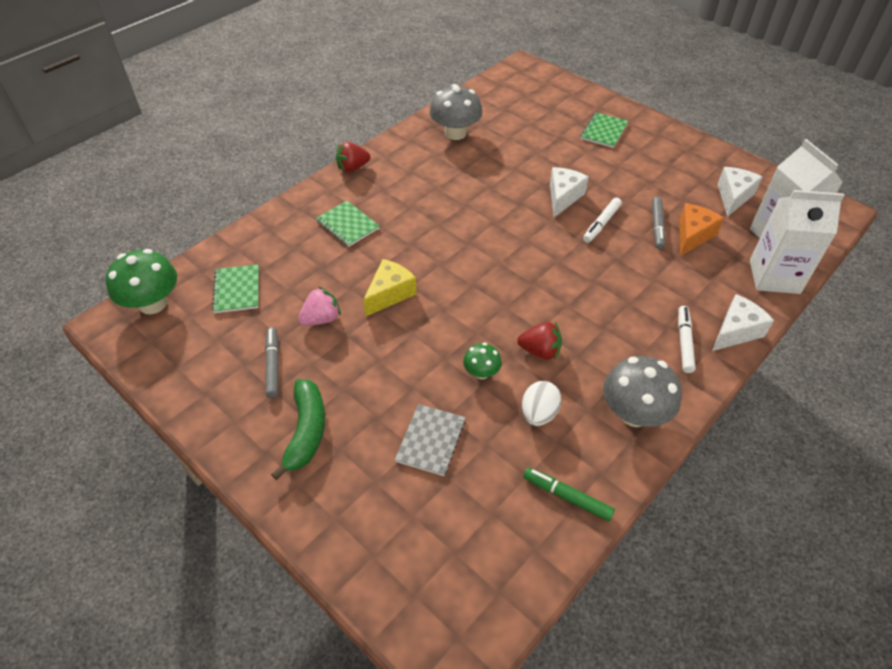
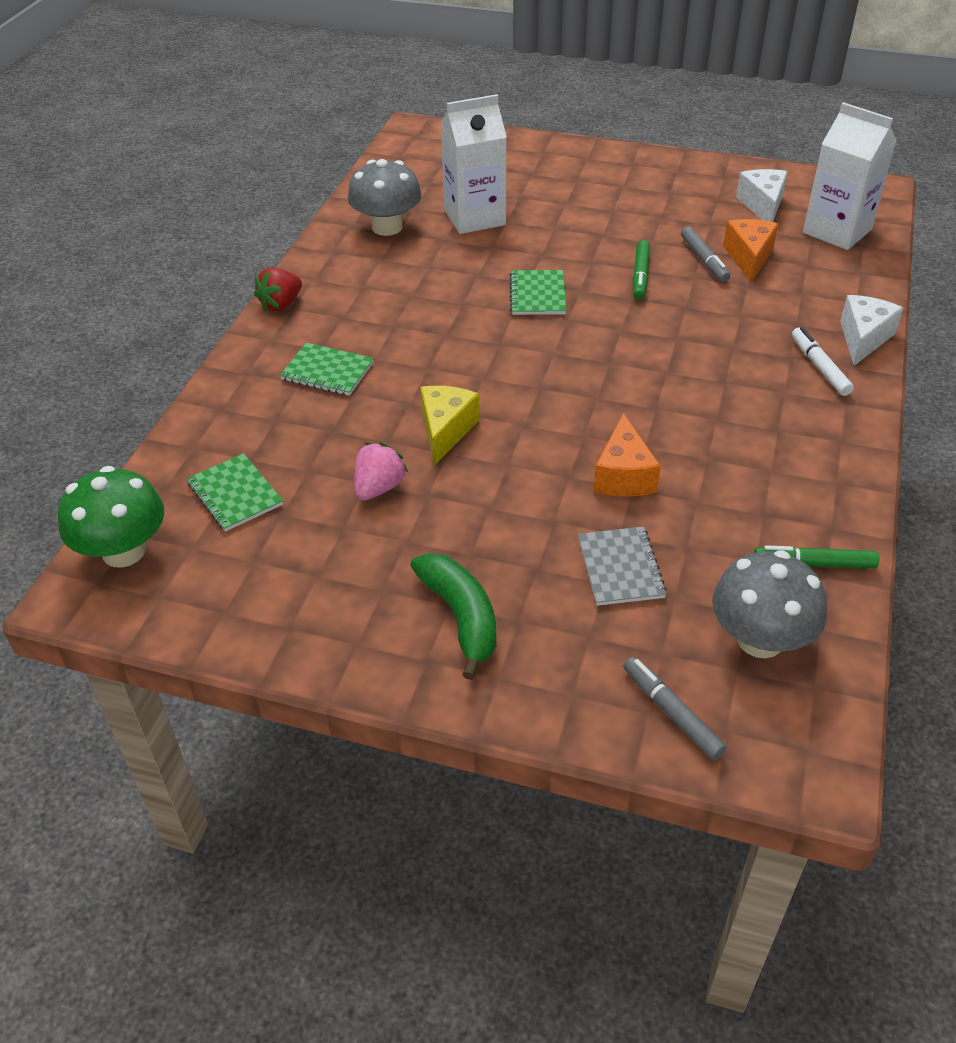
camera: 25 degrees left, 5 degrees down
(273, 365) = (357, 562): grey marker -> grey marker (672, 713)
(481, 372) = (623, 475): green mushroom -> orange cheese
(539, 414) = (720, 494): white egg -> none
(540, 351) = (672, 430): red strawberry -> none
(563, 197) = (575, 260): white cheese -> none
(601, 224) = (640, 275): white marker -> green marker
(604, 131) = (568, 176): green notebook -> green notebook (538, 294)
(634, 413) = (821, 455): grey mushroom -> grey mushroom (760, 639)
(774, 277) = (862, 272): white carton -> white carton (474, 217)

